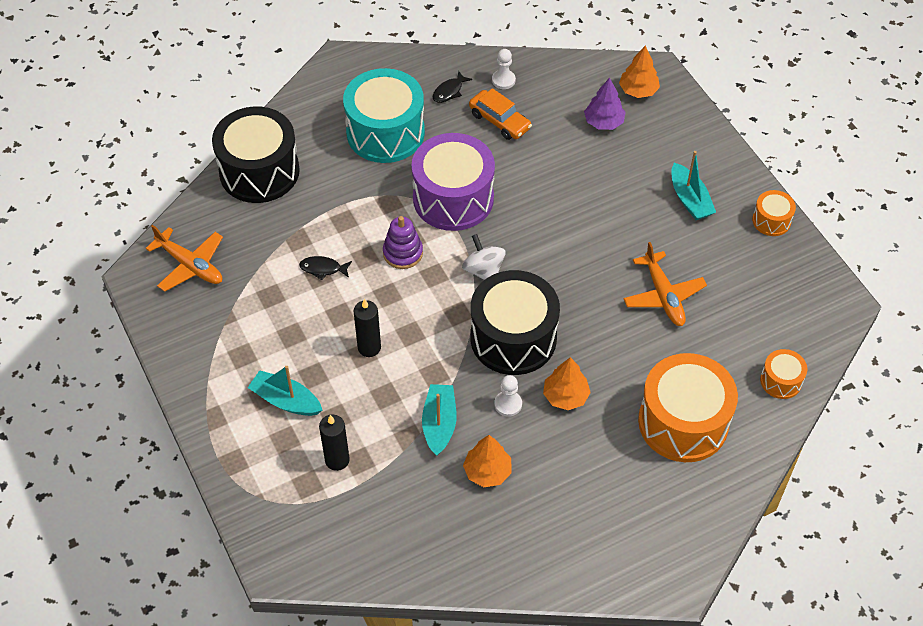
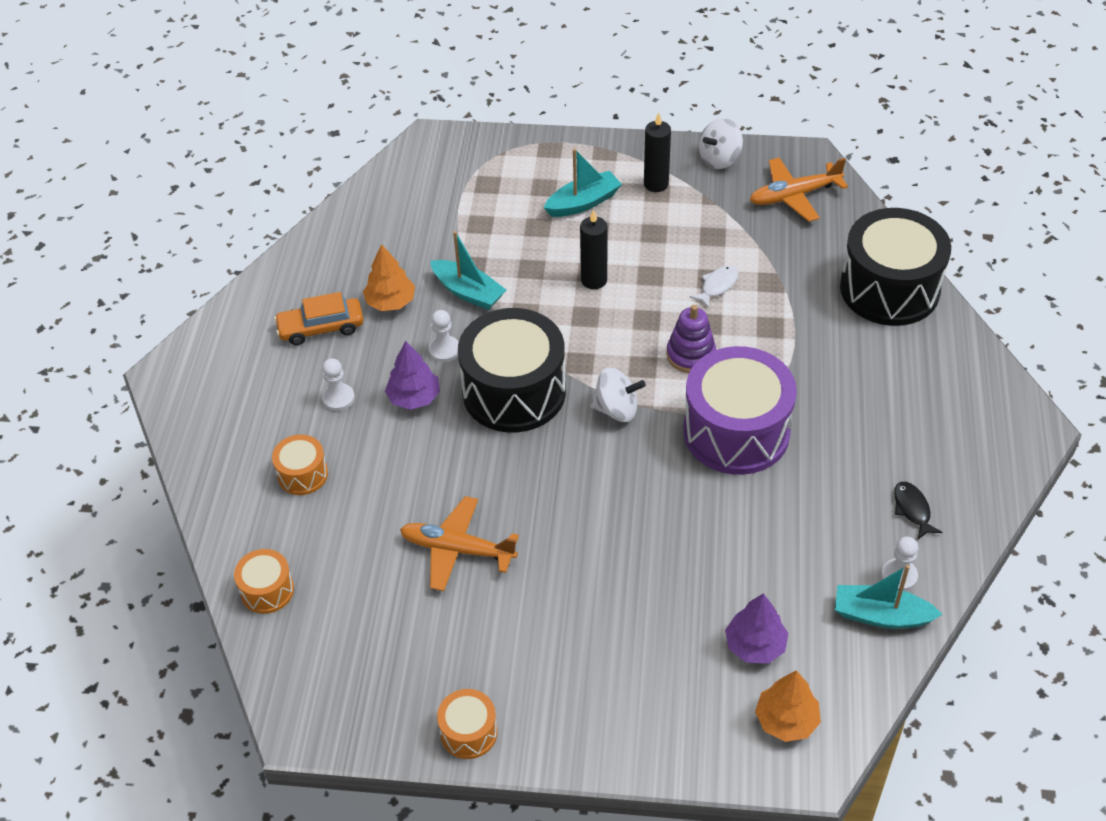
camera: 125 degrees right, 5 degrees down
(173, 333) = (719, 159): none -> white spinning top
(323, 269) = (717, 286): black fish -> white fish
(337, 460) = (493, 211): black candle -> black candle (656, 184)
(385, 132) = (880, 417): turquoise drum -> none
(499, 121) = (829, 535): orange car -> orange car (321, 328)
(565, 396) = (414, 397): orange tree -> purple tree
(604, 444) = (338, 398): none -> white pawn
(683, 422) = (302, 474): orange drum -> orange drum, size x0.47
(689, 199) = (566, 662): turquoise boat -> turquoise boat (881, 615)

